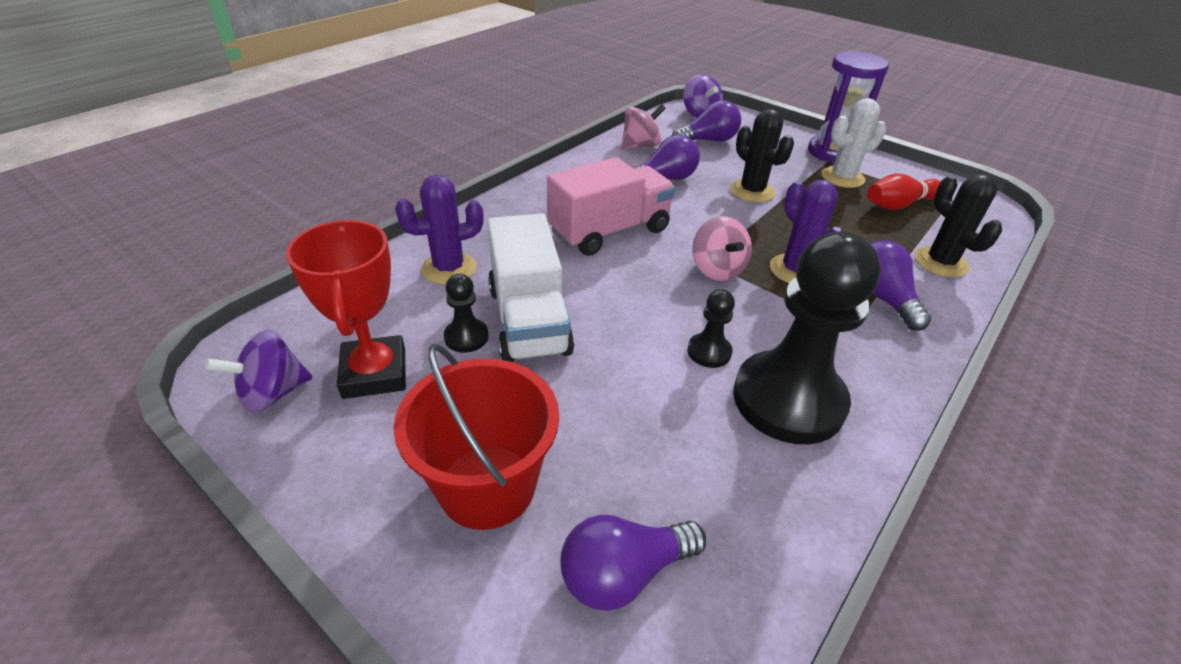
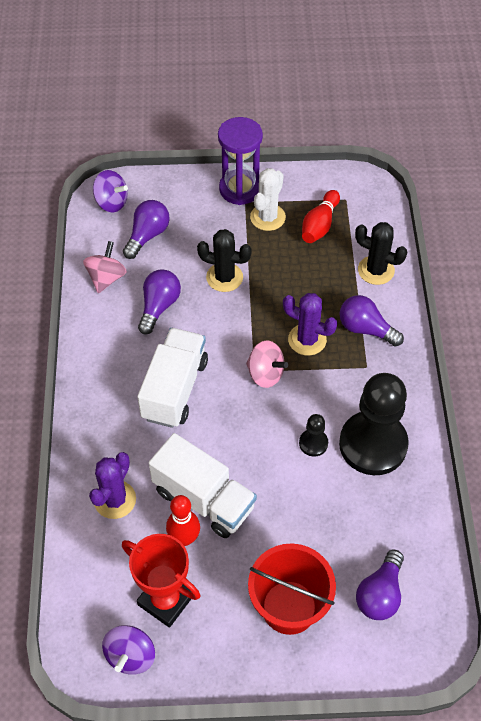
camera: 40 degrees left, 15 degrees up
(466, 337) = (184, 538): black pawn -> red bowling pin
(609, 231) = (175, 389): pink truck -> white truck

